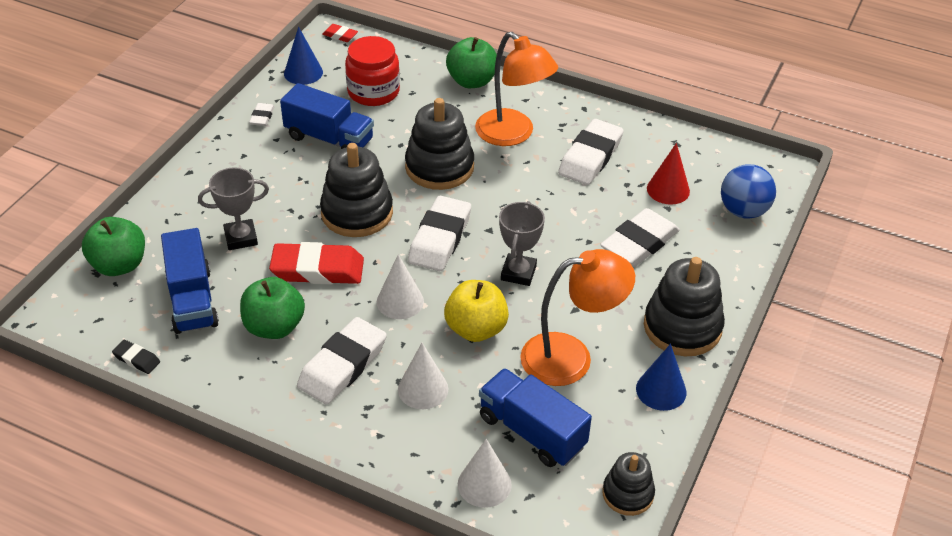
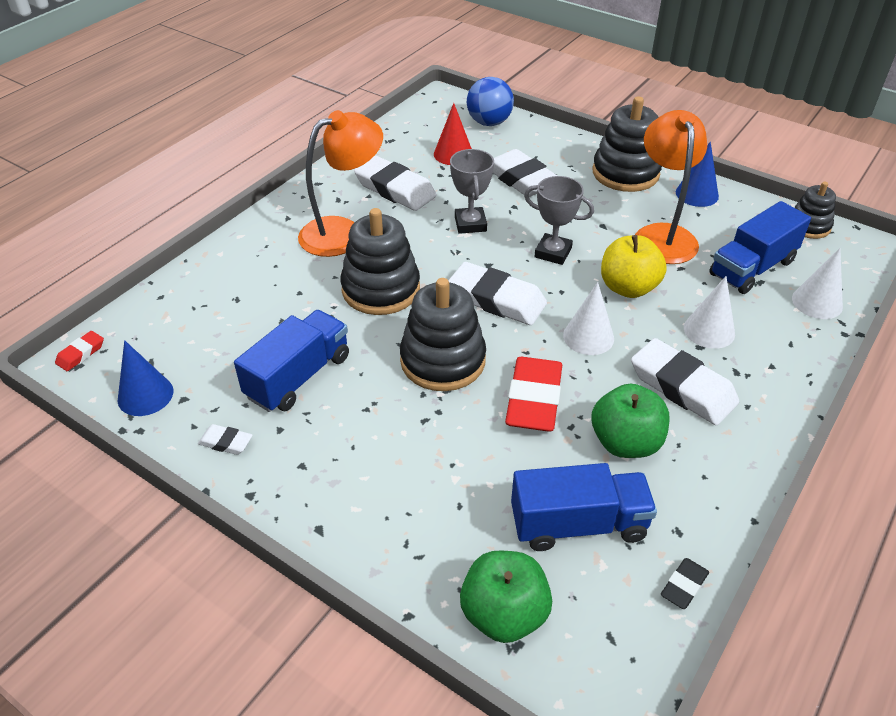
camera: 80 degrees left, 0 degrees up
(241, 238) = (468, 471): grey trophy -> grey trophy (470, 224)
(373, 92) = (220, 331): red jar -> none
(471, 81) = (237, 251): green apple -> none

